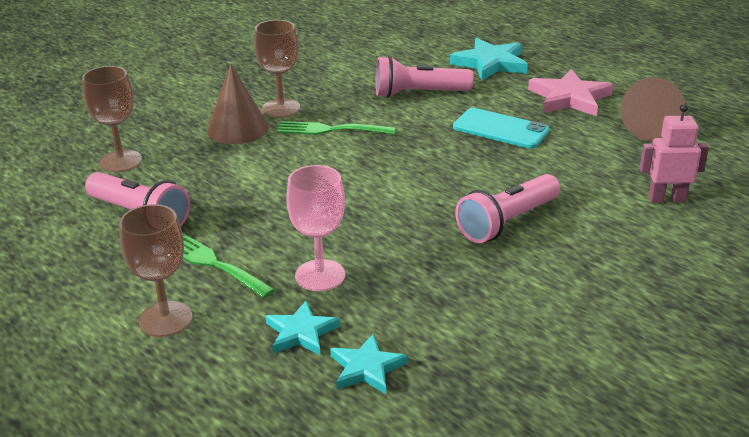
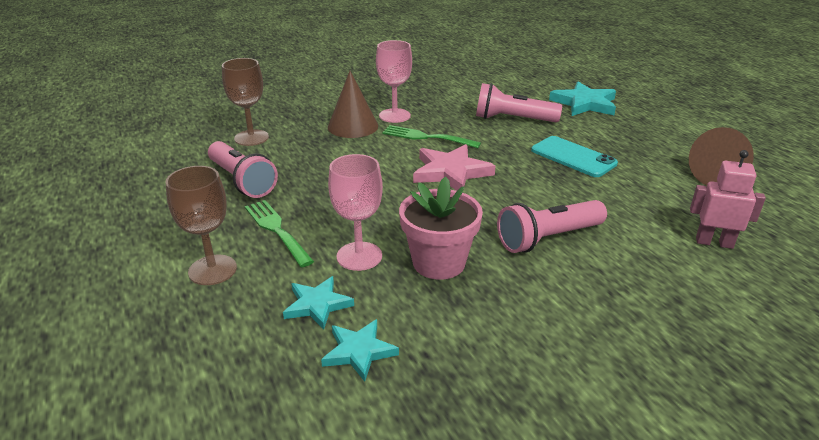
camera: 15 degrees right, 0 degrees up
(281, 108) = (394, 116): brown goblet -> pink goblet
(407, 267) = (439, 263): none -> pink flower pot
(569, 98) = (646, 140): pink star -> pink star (451, 172)

